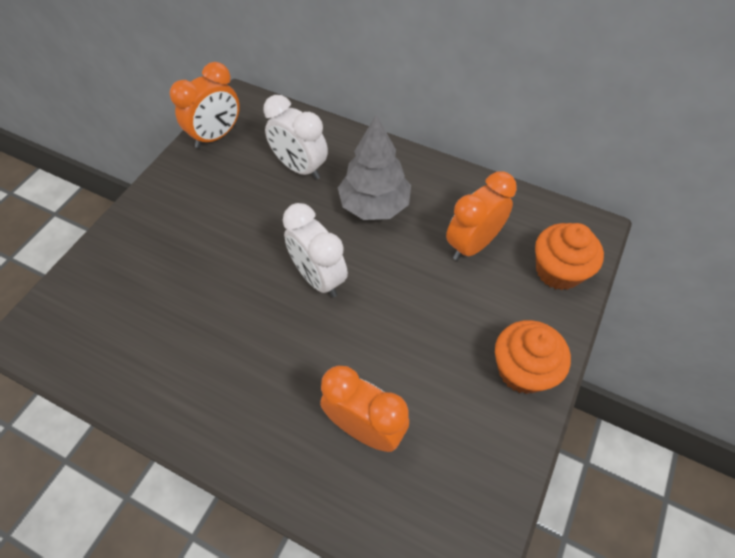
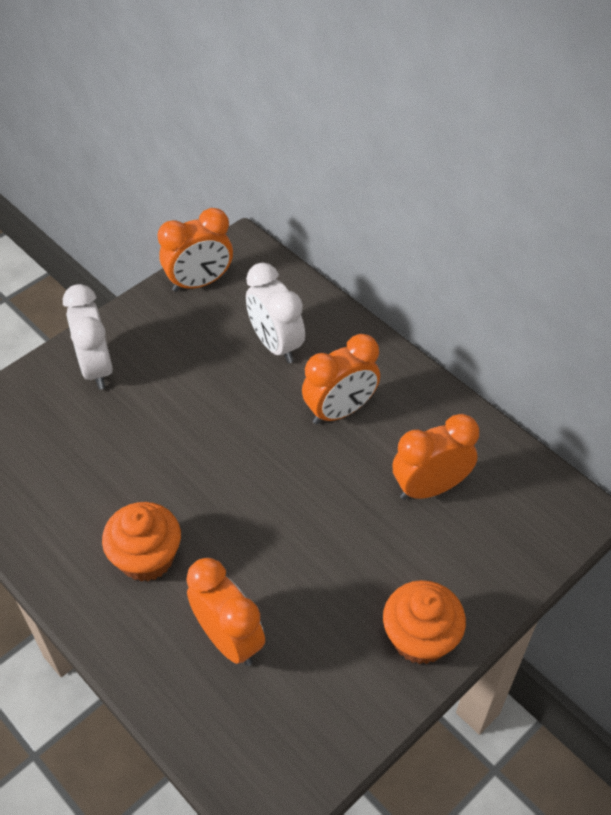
camera: 20 degrees right, 5 degrees down
(318, 278) = (245, 472): white clock -> white clock (96, 368)
(374, 205) = (340, 411): grey tree -> orange clock
(558, 271) = (514, 546): orange cupcake -> orange cupcake (146, 557)

